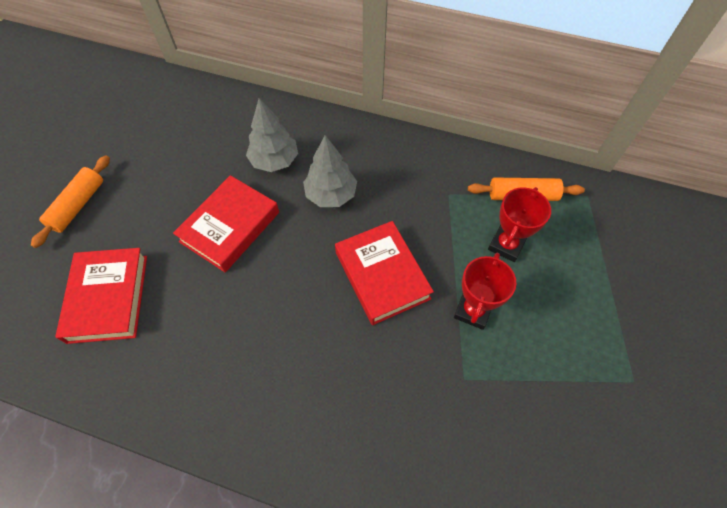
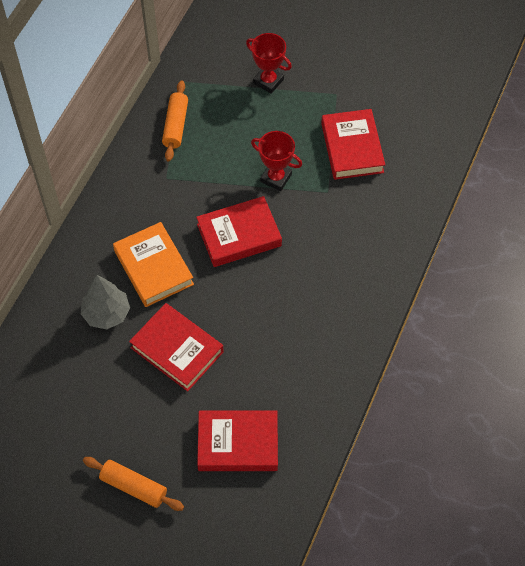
camera: 85 degrees left, 0 degrees up
(331, 195) = (153, 268): grey tree -> orange book
(506, 245) = (222, 146): red trophy -> red trophy (268, 81)
(546, 410) = (352, 148): none -> red book

